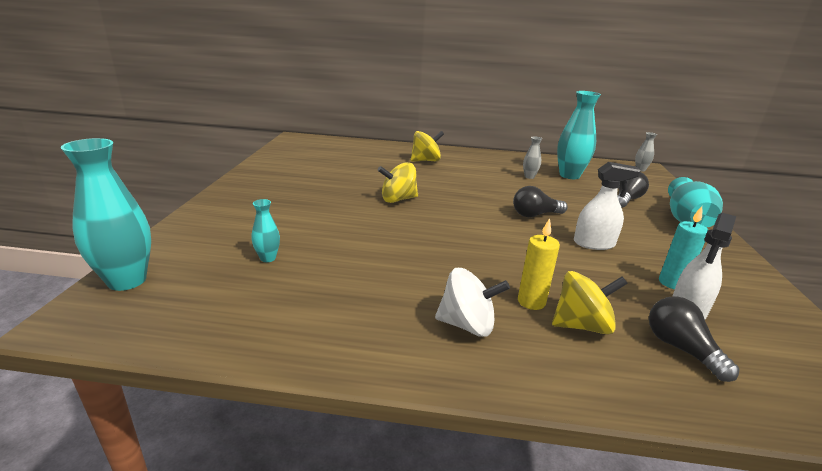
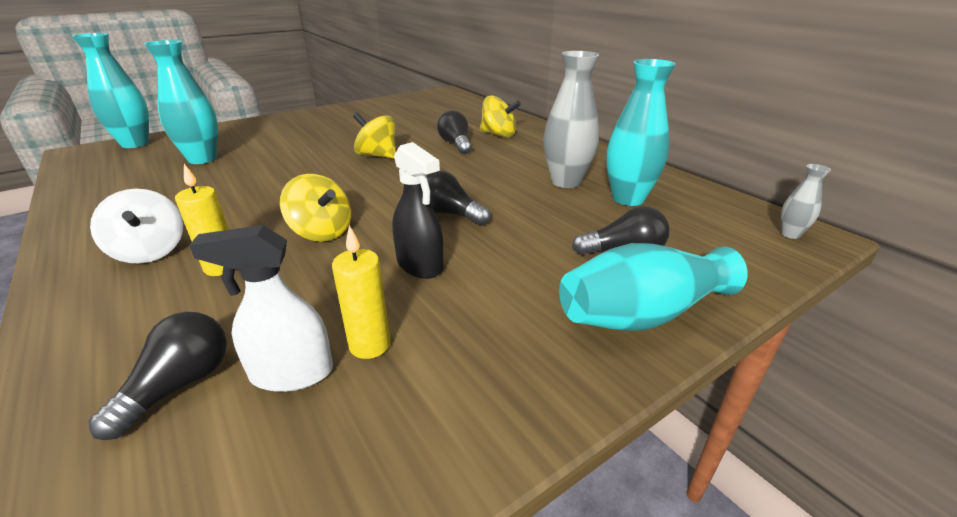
camera: 50 degrees right, 5 degrees up
(268, 258) = (202, 159): turquoise vase -> turquoise vase, size x2.06
(421, 175) = (456, 144): none -> black light bulb
(529, 177) = (566, 182): grey vase -> grey vase, size x2.06
(581, 325) = (191, 306): yellow spinning top -> yellow spinning top (321, 232)
(594, 244) = (420, 265): white spray bottle -> black spray bottle
(672, 283) = (370, 345): turquoise candle -> yellow candle

